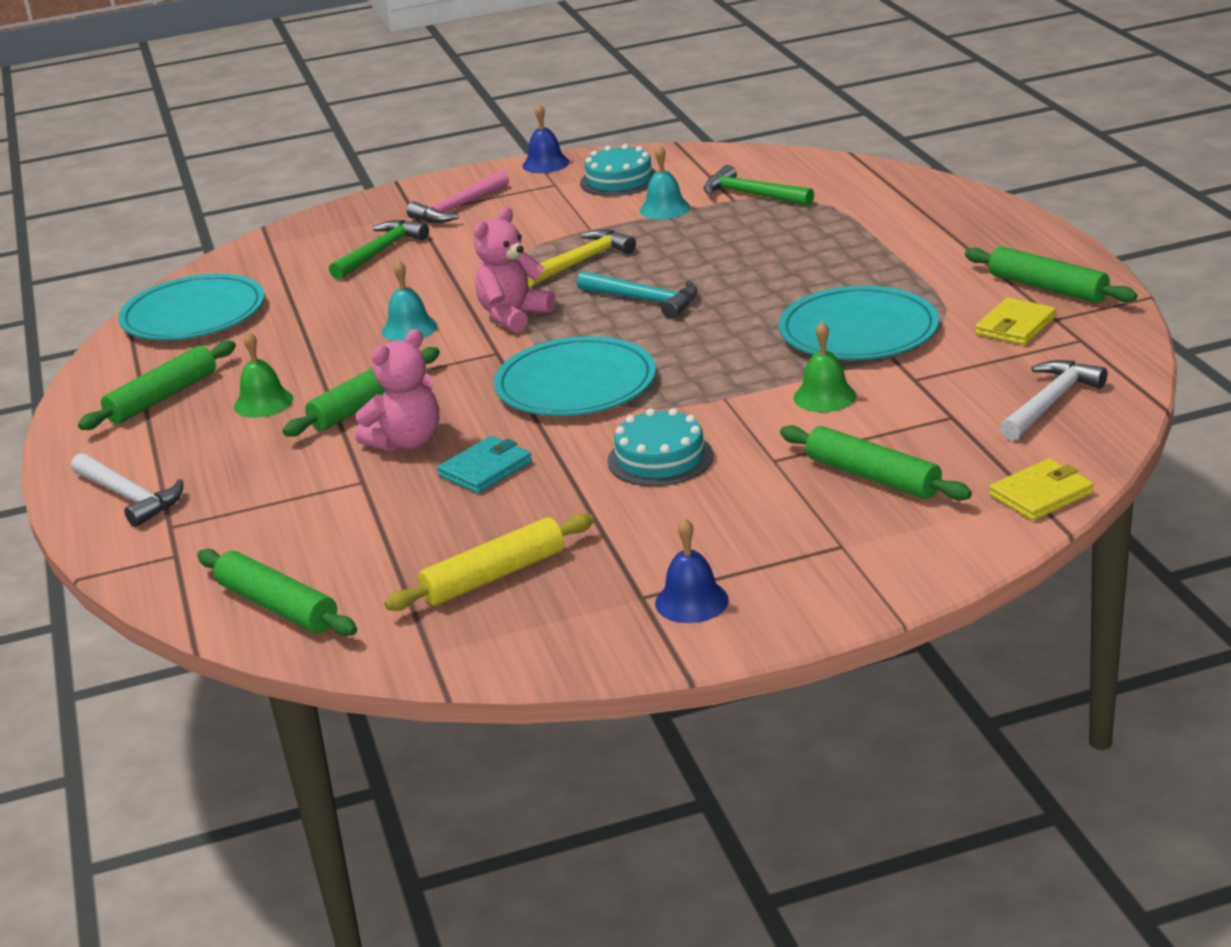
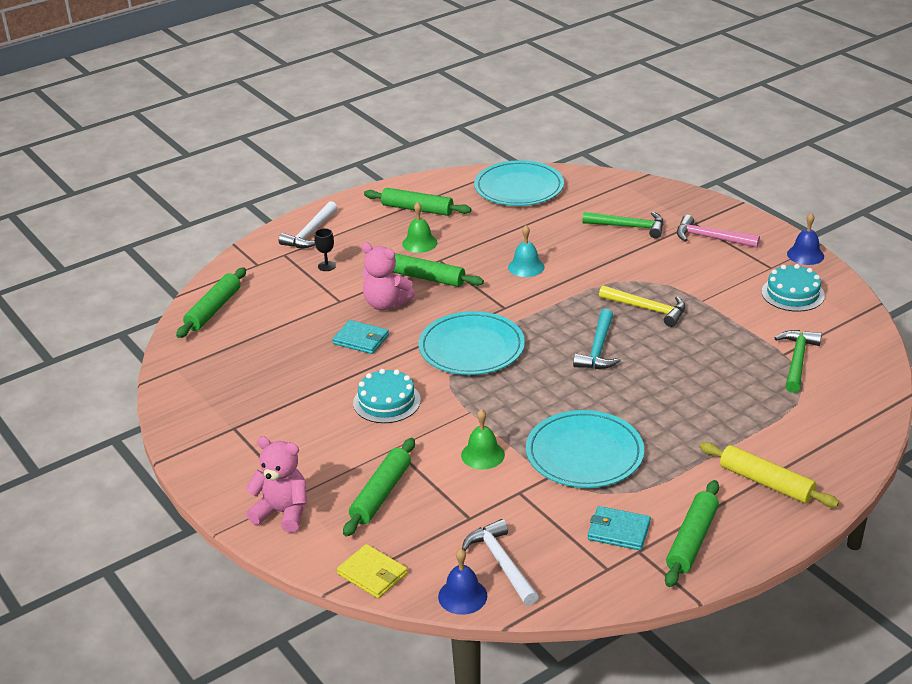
camera: 70 degrees right, 5 degrees up
(248, 487) = (326, 266): none -> black goblet
(494, 576) = (249, 371): yellow rolling pin -> yellow rolling pin (766, 482)
(513, 316) = (556, 301): pink teddy bear -> pink teddy bear (283, 513)
(664, 209) = (751, 325): turquoise bell -> none
(691, 601) = (231, 447): blue bell -> blue bell (462, 596)
(1015, 326) = (618, 531): yellow wallet -> turquoise wallet
(1050, 403) = (501, 563): white hammer -> white hammer turned 135 degrees counterclockwise

